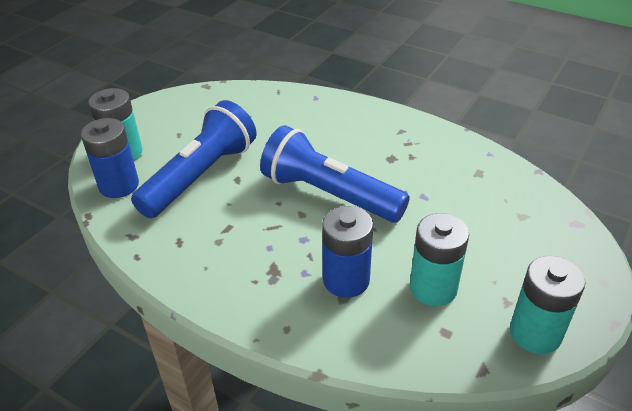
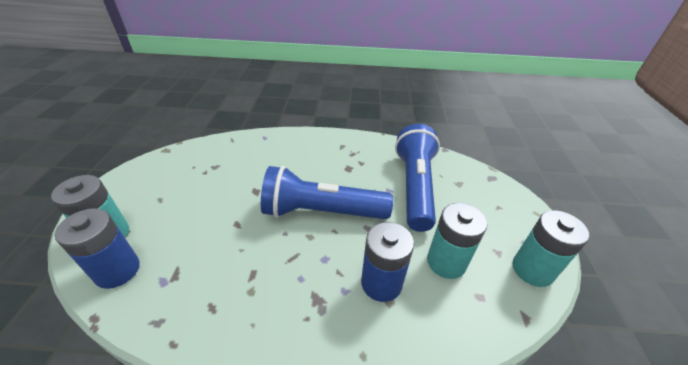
camera: 30 degrees left, 0 degrees up
(200, 176) = (200, 232): blue flashlight -> blue flashlight (414, 187)

